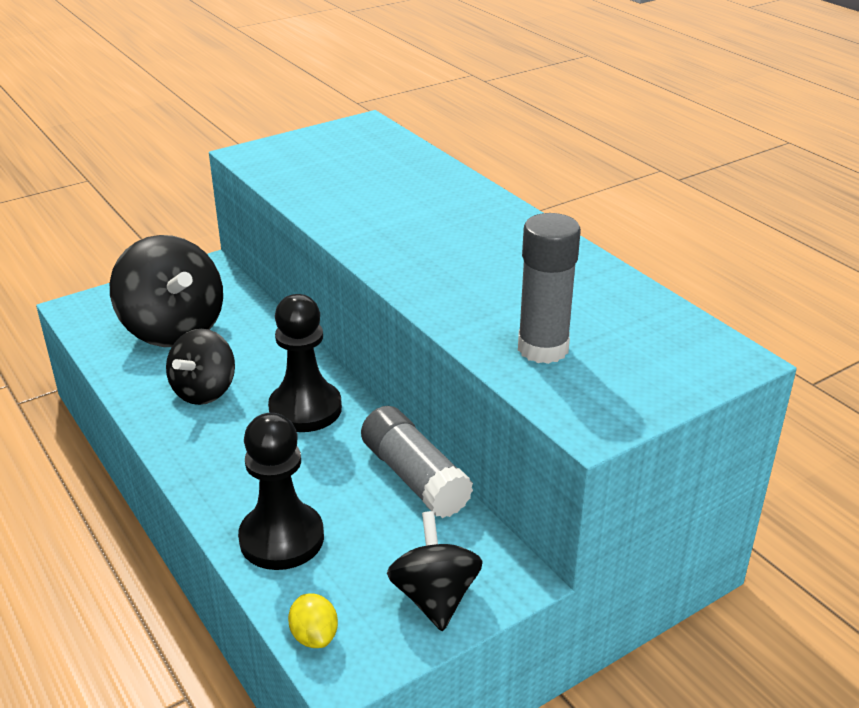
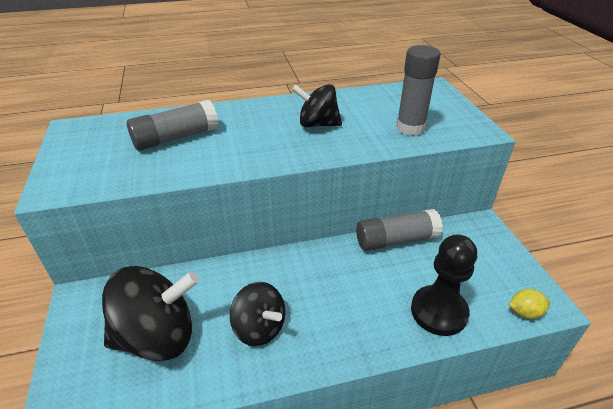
camera: 70 degrees left, 5 degrees up
(305, 409) = (309, 274): black pawn -> none
(384, 183) = (176, 137): none -> grey glue stick
(435, 597) = (495, 255): black spinning top -> black spinning top (317, 124)

